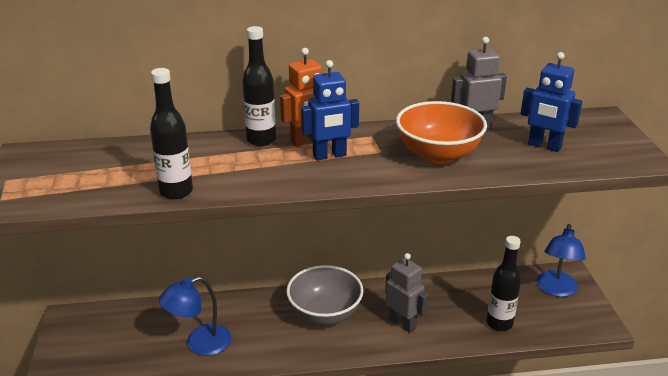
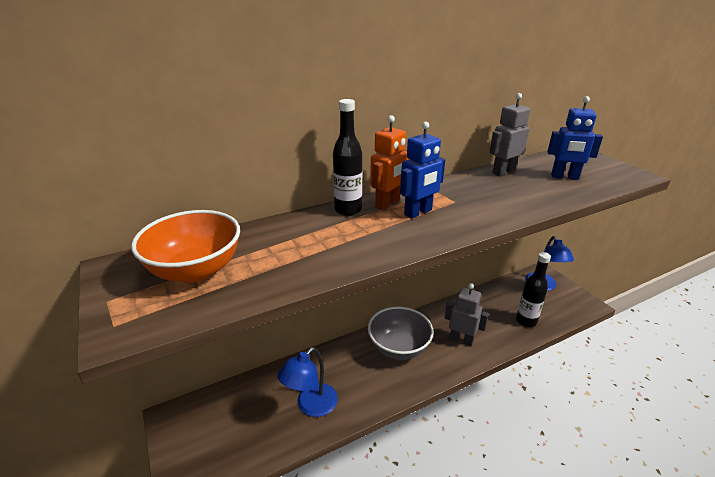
camera: 20 degrees left, 0 degrees up
(176, 192) = (309, 273): black bottle -> none
(438, 155) = (500, 196): orange bowl -> orange bowl (196, 270)

